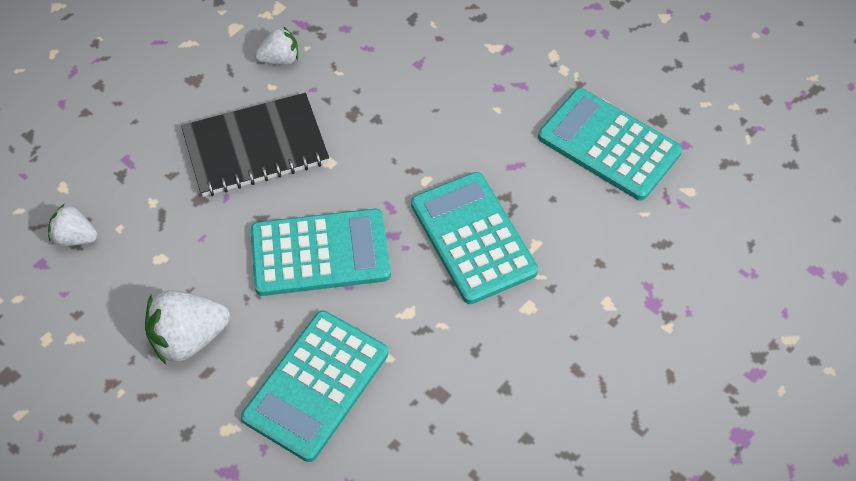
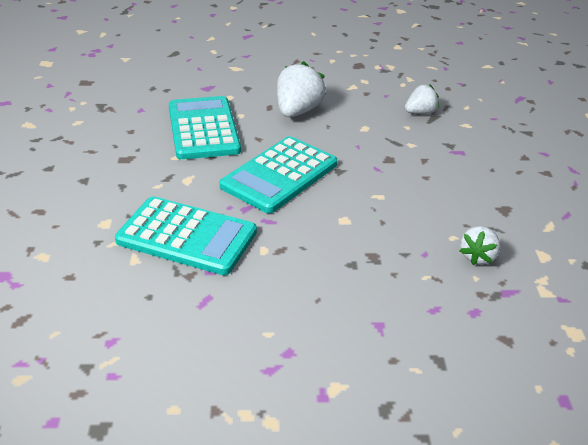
camera: 135 degrees right, 20 degrees down
(255, 147) = (401, 199): black notebook -> none
(609, 145) = (134, 370): turquoise calculator -> none

